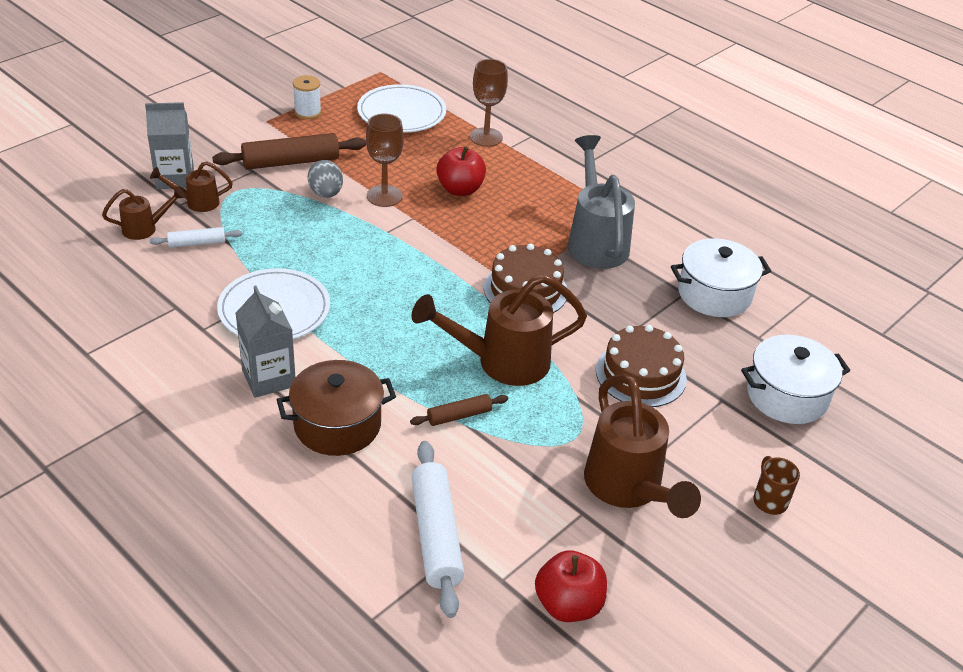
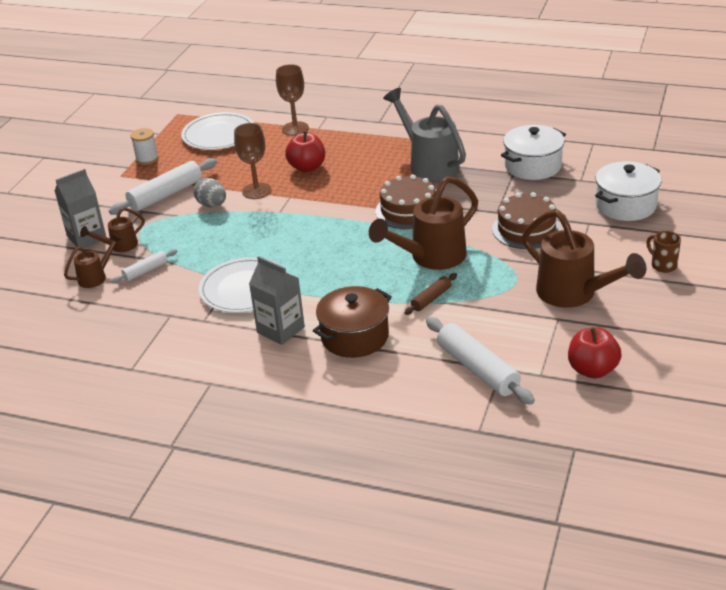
camera: 20 degrees left, 5 degrees down
(291, 162) = (166, 195): brown rolling pin -> white rolling pin

